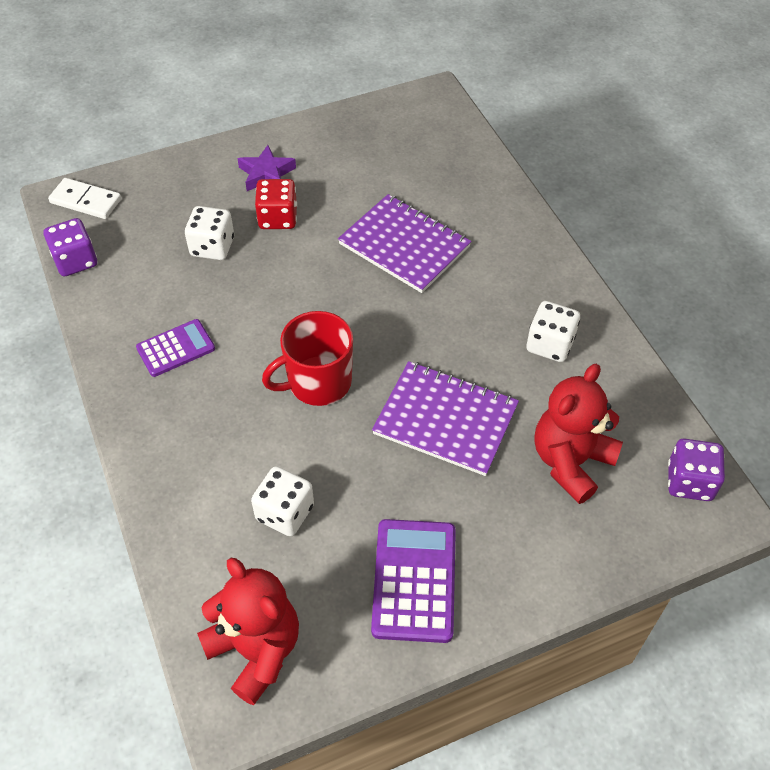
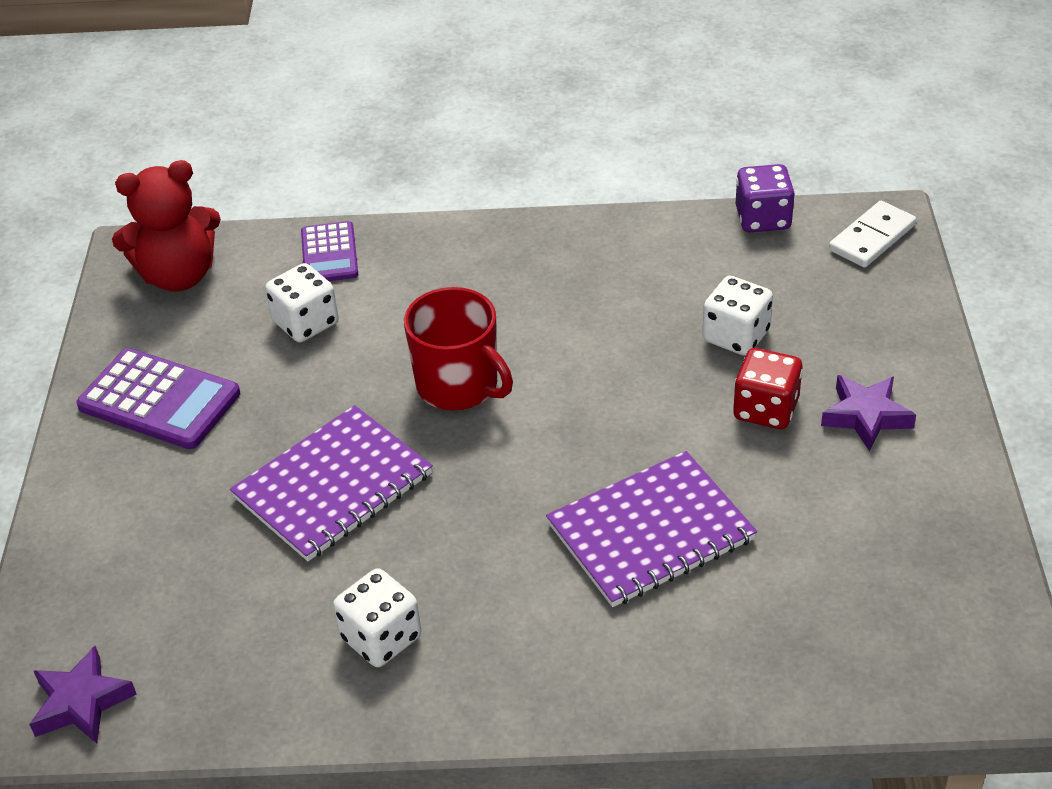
camera: 115 degrees right, 10 degrees down
(176, 348) = (578, 279): purple calculator -> purple calculator (329, 254)
(318, 382) = (459, 386): red mug -> red mug turned 135 degrees clockwise
(570, 462) = (195, 587): red teddy bear -> none
(689, 482) = (81, 702): purple dice -> purple star

